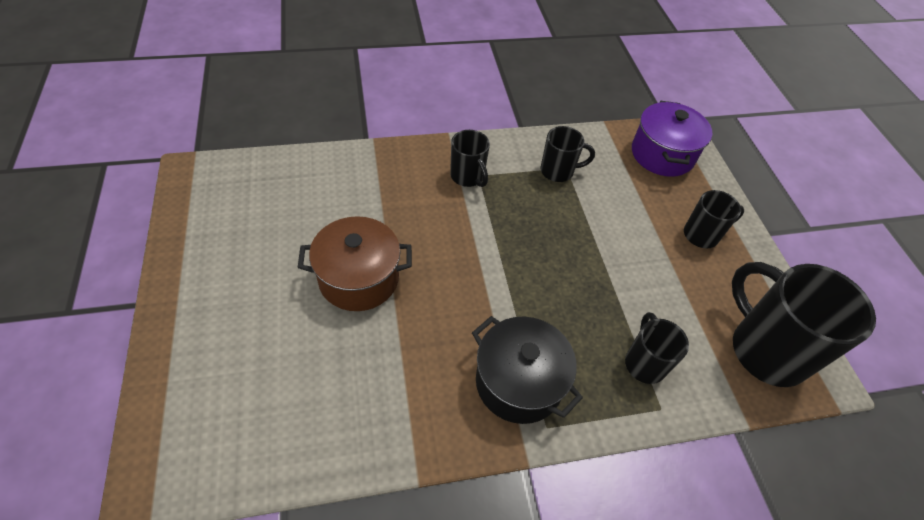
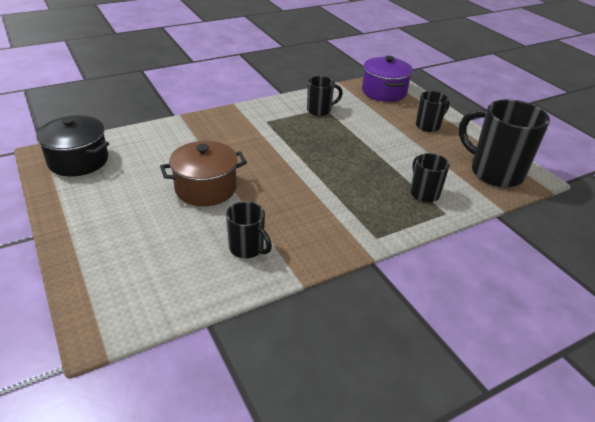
camera: 15 degrees left, 15 degrees down
(468, 177) = (259, 123): black mug -> black mug (247, 248)
(519, 382) = (346, 219): black pot -> black pot (78, 161)

